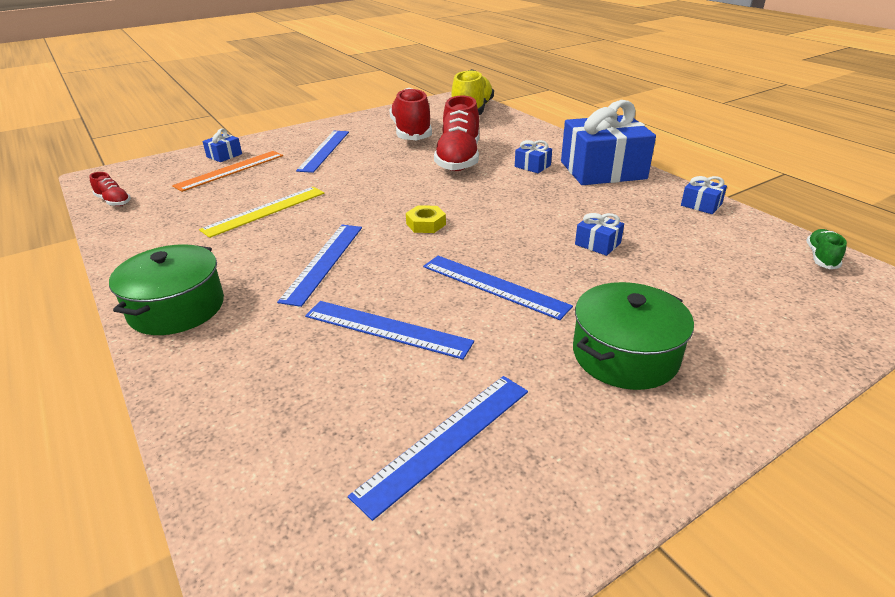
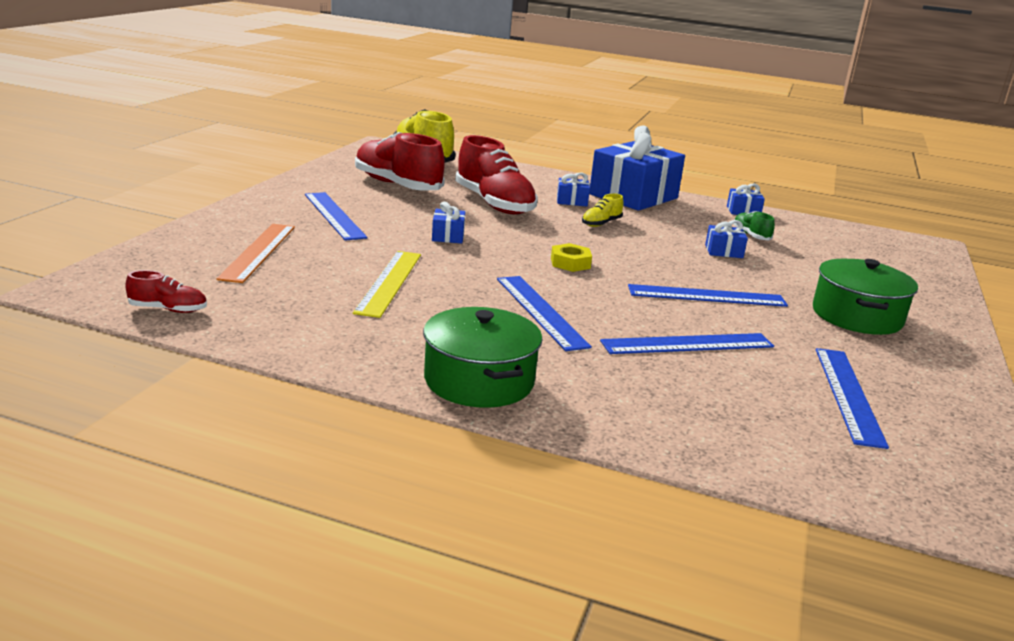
camera: 40 degrees left, 10 degrees down
(224, 155) = (214, 238): blue gift -> blue gift (448, 236)
(521, 192) = (601, 223): none -> yellow shoe
(821, 257) = (862, 233): green shoe -> green shoe (751, 235)

